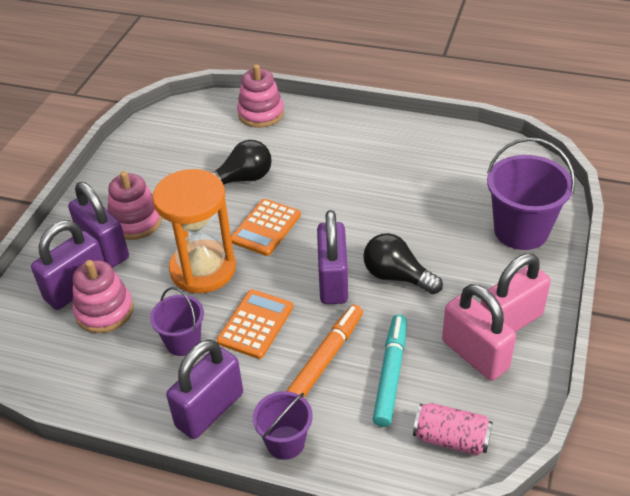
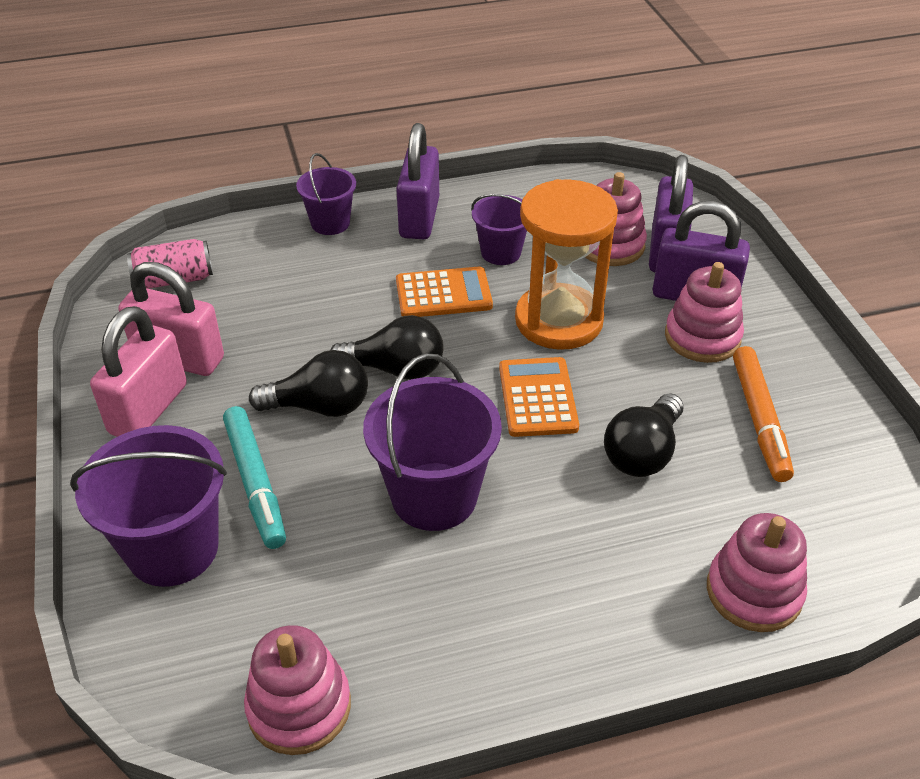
camera: 145 degrees right, 0 degrees up
(255, 324) = (443, 294): orange calculator -> orange calculator turned 90 degrees counterclockwise
(326, 358) = (343, 294): orange marker -> orange marker (759, 420)
(333, 281) = (395, 369): purple padlock -> black light bulb
(367, 201) = (434, 496): none -> purple bucket
(390, 374) = (264, 306): turquoise marker -> turquoise marker (255, 483)
(485, 148) = (299, 706): none -> pink stacking toy

